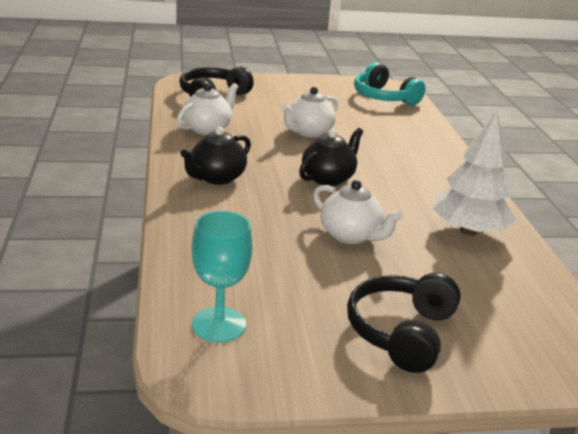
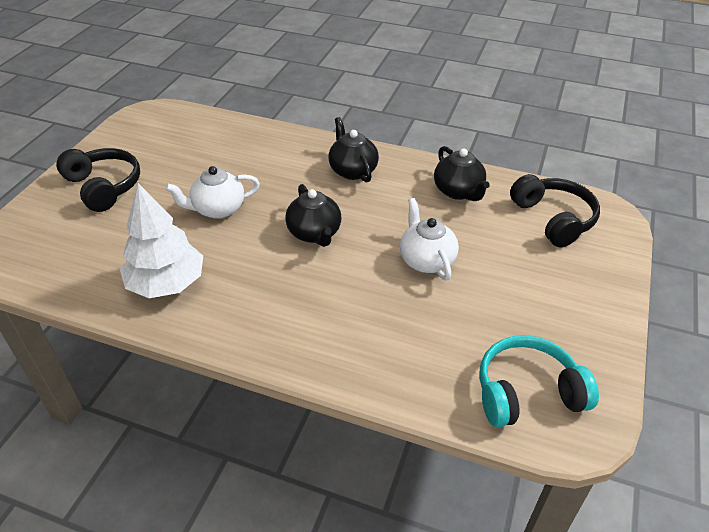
camera: 120 degrees right, 15 degrees up
(207, 129) = (458, 191): white teapot -> black teapot
(219, 324) = (178, 126): turquoise goblet -> none

